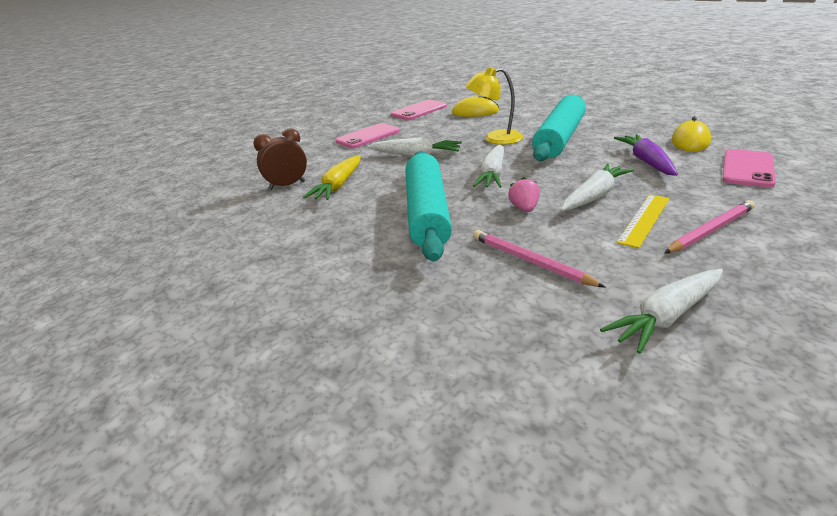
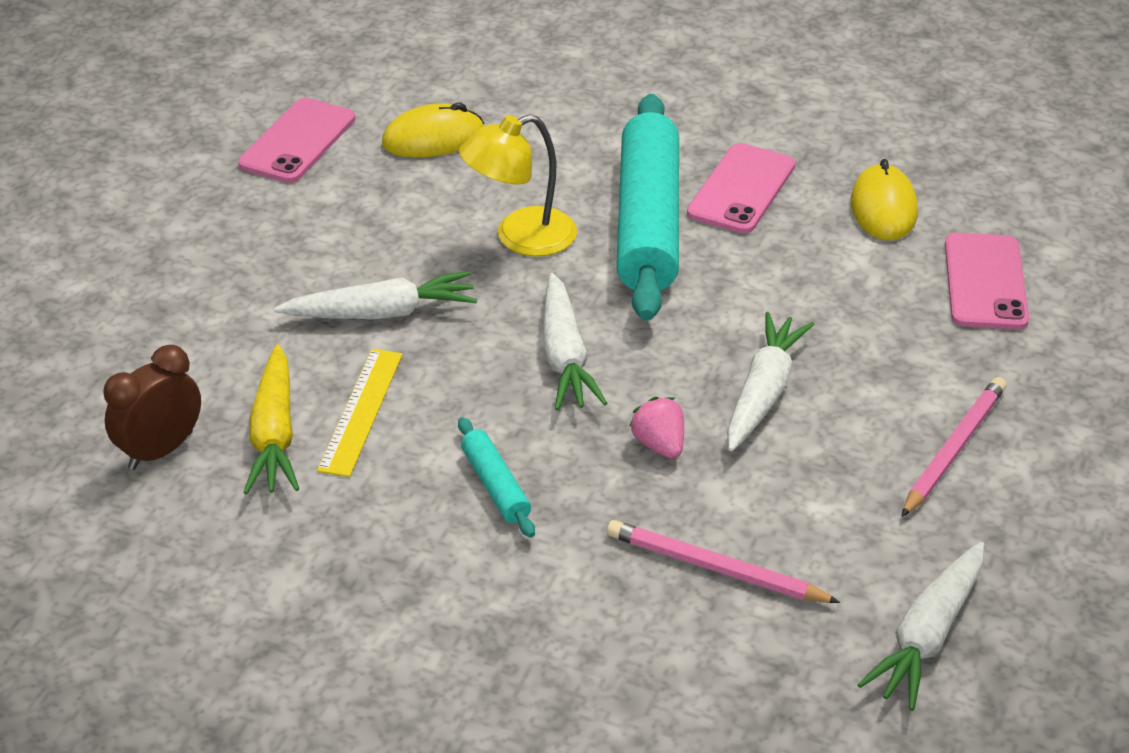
camera: 25 degrees left, 10 degrees up
(368, 136) = (233, 257): pink phone -> pink phone (741, 189)
(427, 213) = (495, 486): turquoise rolling pin -> turquoise rolling pin, size x0.43
(644, 219) = (855, 441): yellow ruler -> yellow ruler (361, 411)
(646, 162) = (823, 282): purple carrot -> none

